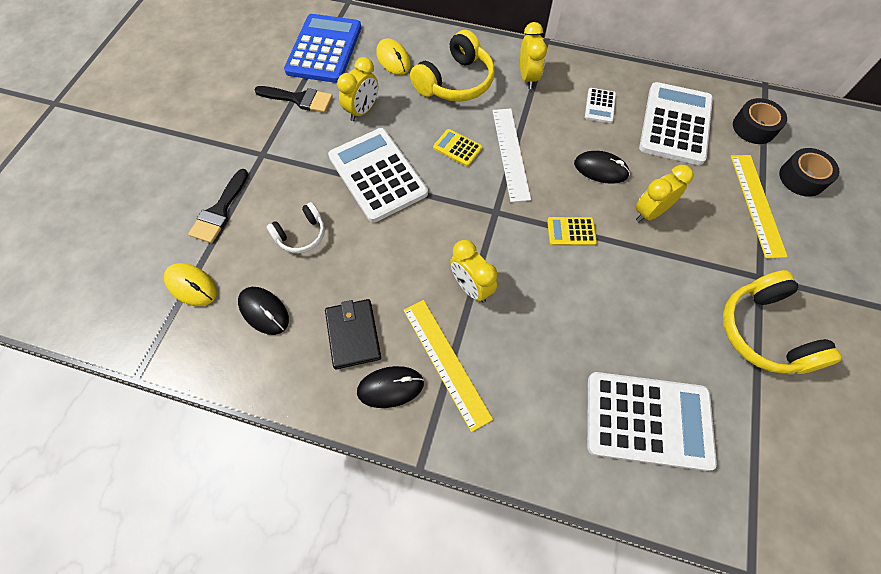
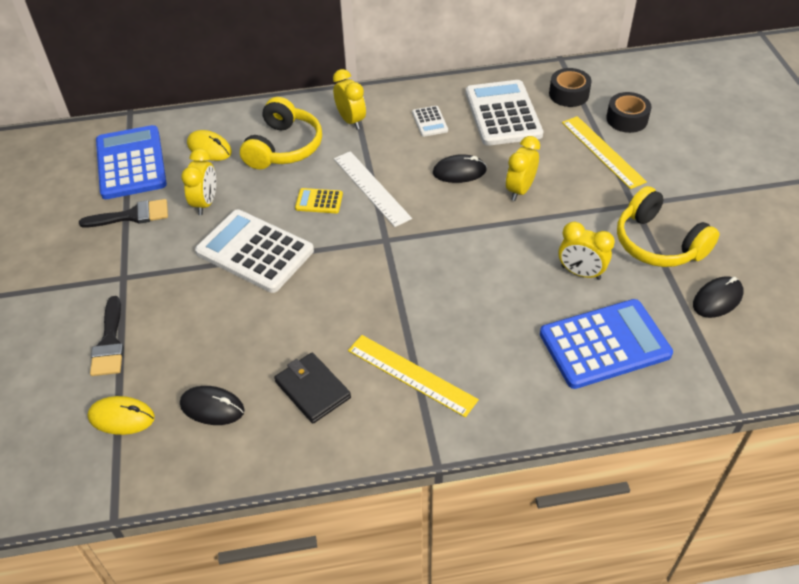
camera: 25 degrees left, 15 degrees down
(301, 235) = (209, 330): white headphones -> none
(390, 387) = (373, 415): black mouse -> black mouse (717, 299)
(471, 287) = (399, 308): yellow clock -> yellow clock (580, 273)
(571, 232) = (462, 230): yellow calculator -> none
(648, 420) = (604, 344): white calculator -> blue calculator

